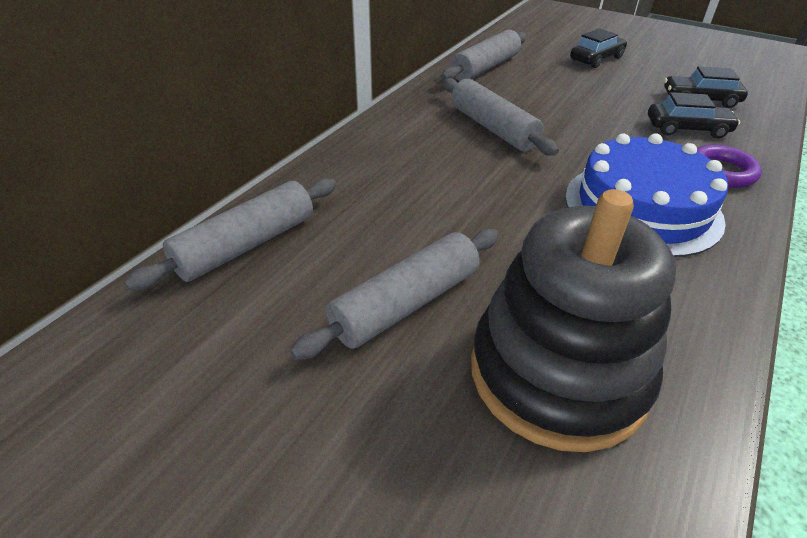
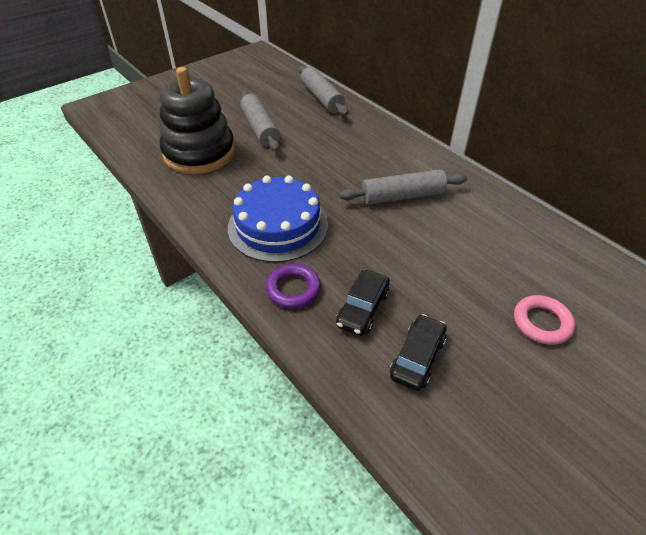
camera: 110 degrees right, 5 degrees up
(485, 68) = (520, 227): grey rolling pin -> none
(596, 59) = (542, 323): black car -> pink ring

